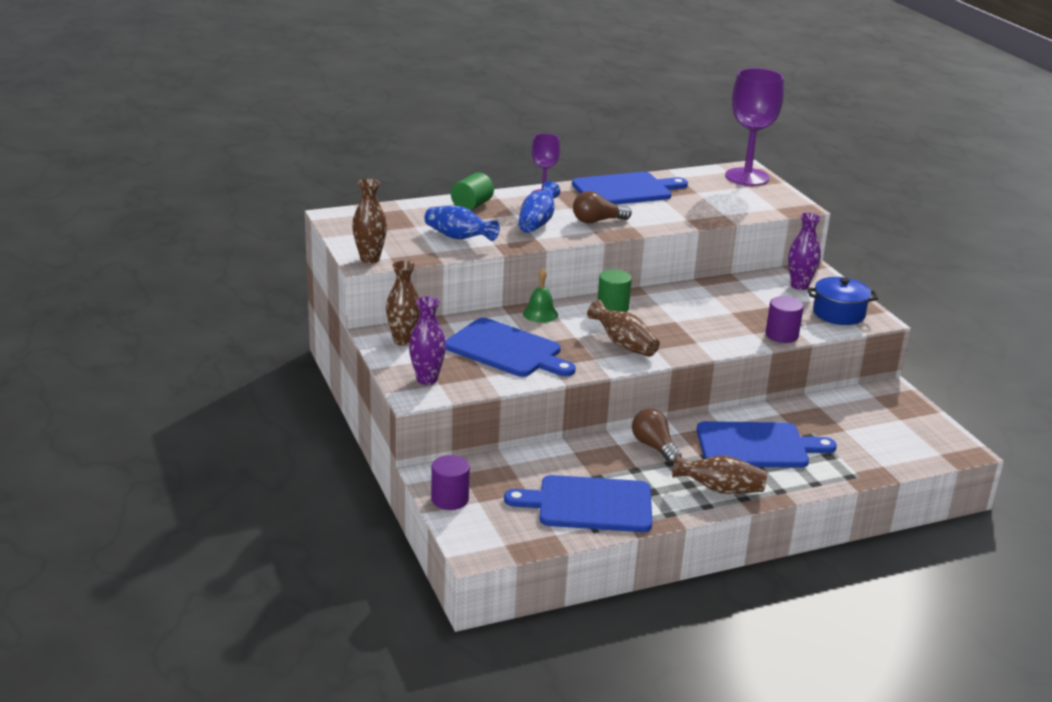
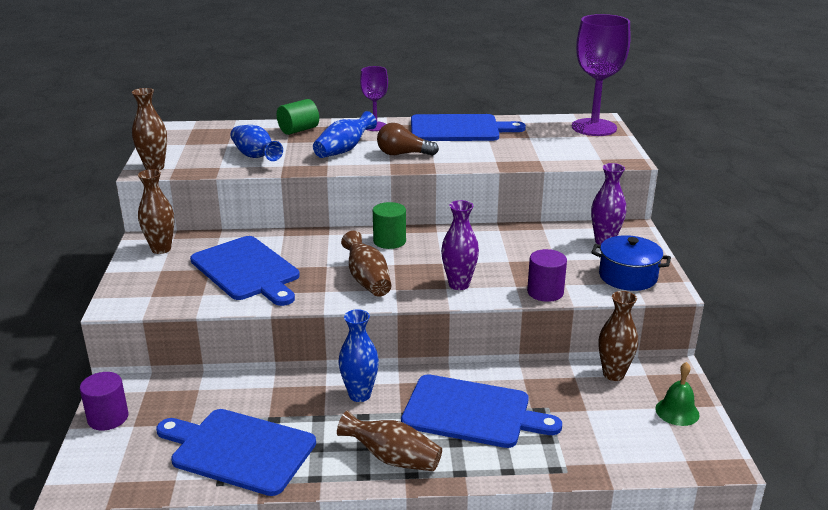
camera: 20 degrees right, 0 degrees up
(427, 379) = (143, 290): purple vase -> purple vase (459, 284)
(540, 314) = (313, 239): green bell -> green bell (677, 411)
(654, 447) = (359, 395): brown light bulb -> blue vase
(848, 400) = (613, 374): none -> brown vase

